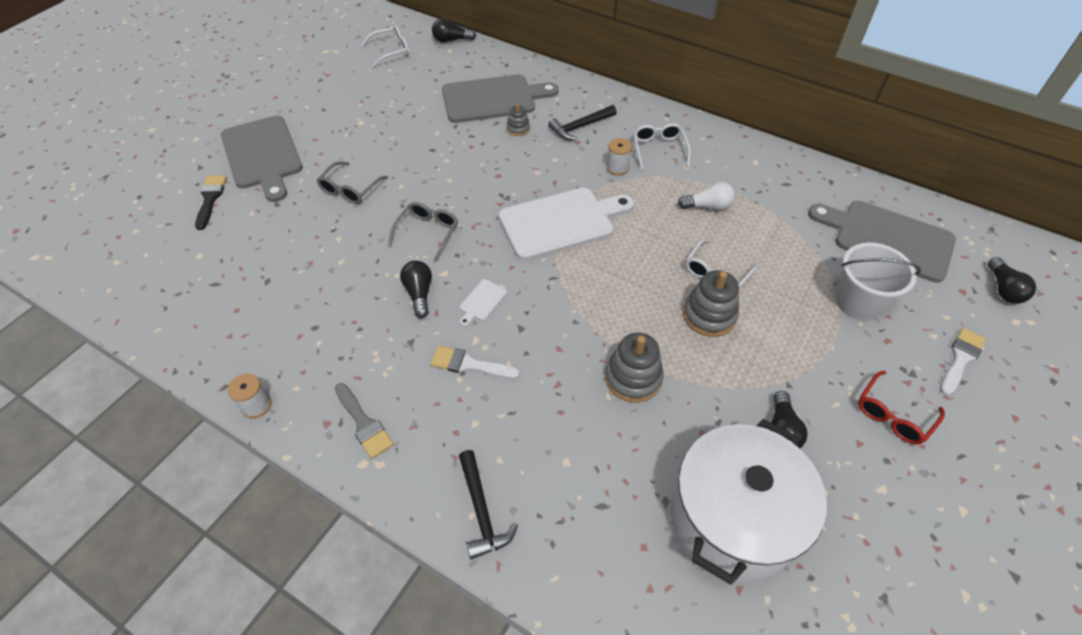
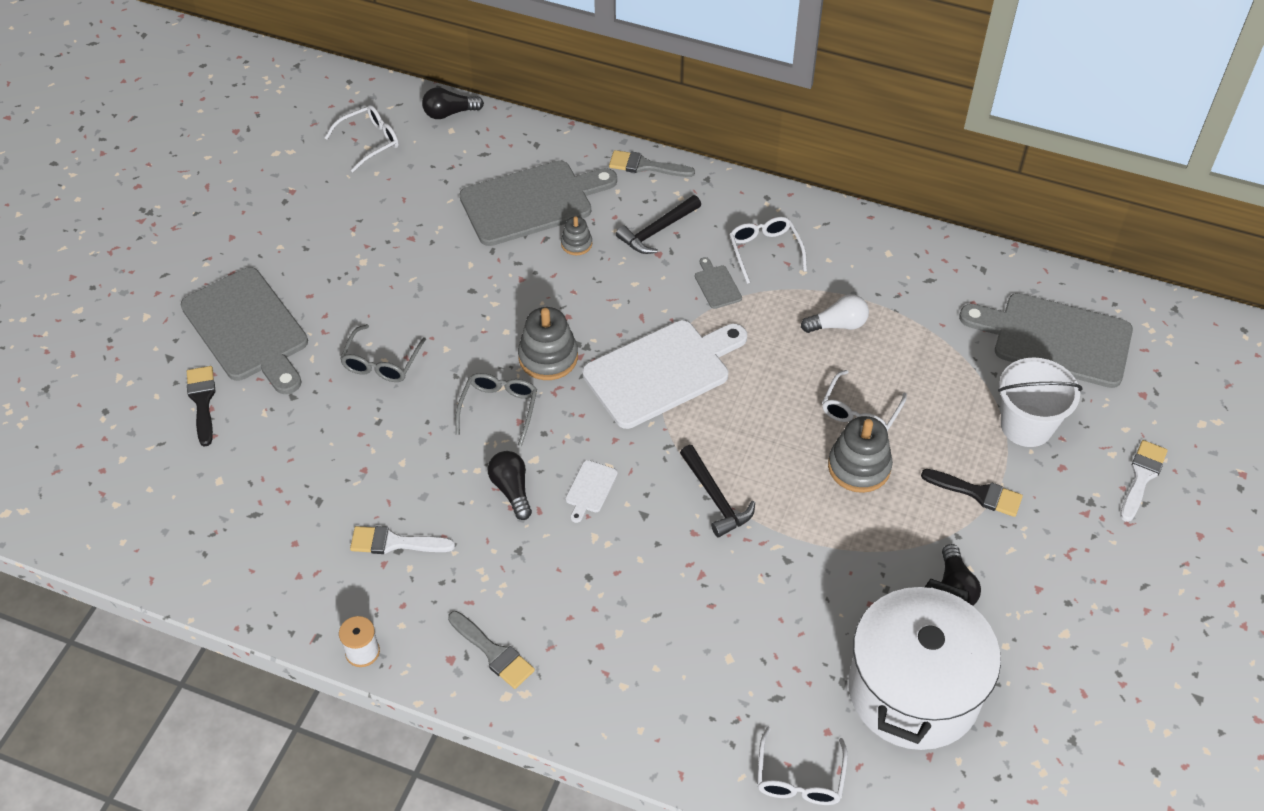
camera: 10 degrees left, 0 degrees up
(469, 364) = (595, 567): white brush -> white brush (395, 543)
(481, 511) = (650, 724): black hammer -> black hammer (715, 498)
(581, 85) = (645, 166): none -> grey brush
(609, 589) = (799, 778): none -> white glasses
(617, 168) = (717, 285): white spool -> grey cutting board
(633, 378) = (784, 554): grey stacking toy -> grey stacking toy (548, 357)
(810, 351) = (977, 493): none -> black brush
(893, 415) = (1072, 552): red glasses -> none
(1003, 289) = (1188, 385): black light bulb -> none

